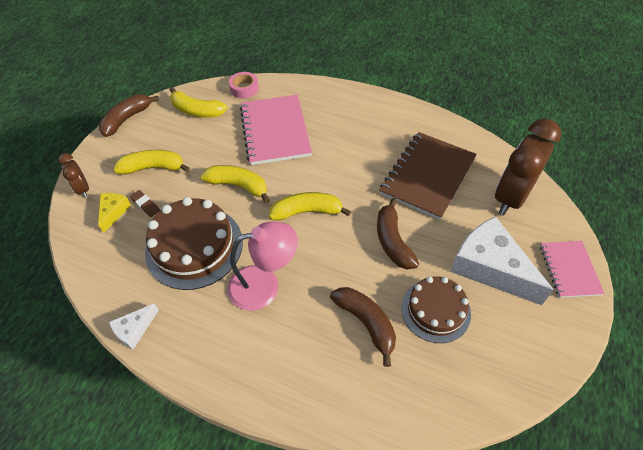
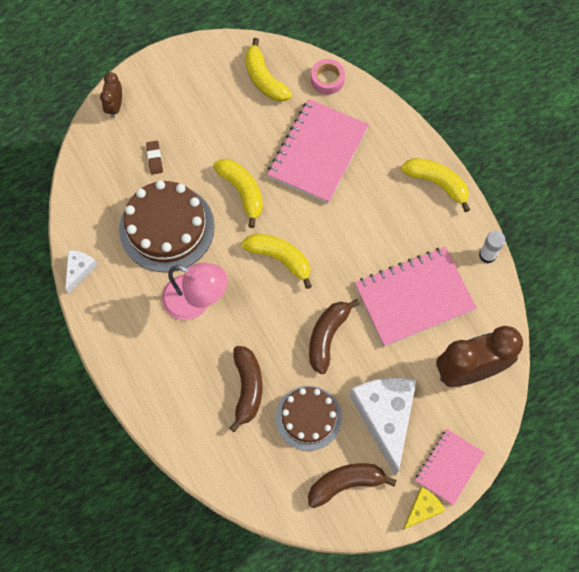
camera: 35 degrees right, 15 degrees up
(113, 212) = (125, 148): yellow cheese -> yellow cheese (422, 509)
(127, 119) = (196, 47): brown banana -> brown banana (346, 483)
(134, 330) = (79, 270): white cheese -> white cheese turned 120 degrees clockwise
(153, 168) = (185, 122): yellow banana -> yellow banana (437, 183)
(427, 176) = (414, 297): brown notebook -> pink notebook
(447, 123) = (487, 255): none -> white glue stick

